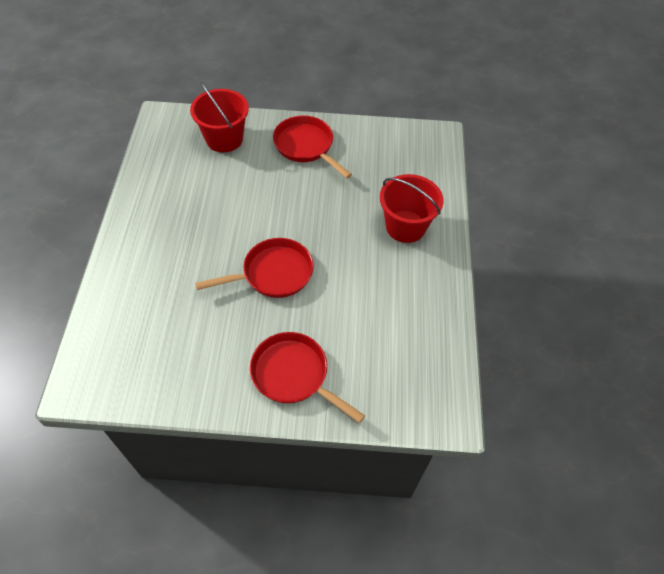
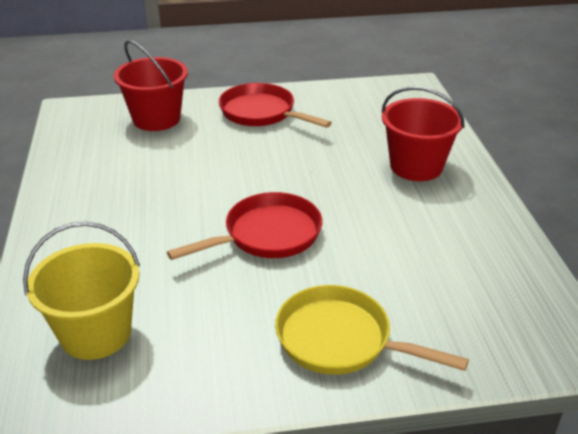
camera: 10 degrees left, 20 degrees down
(138, 336) = (96, 333): none -> yellow bucket
(294, 375) = (340, 340): red pan -> yellow pan

